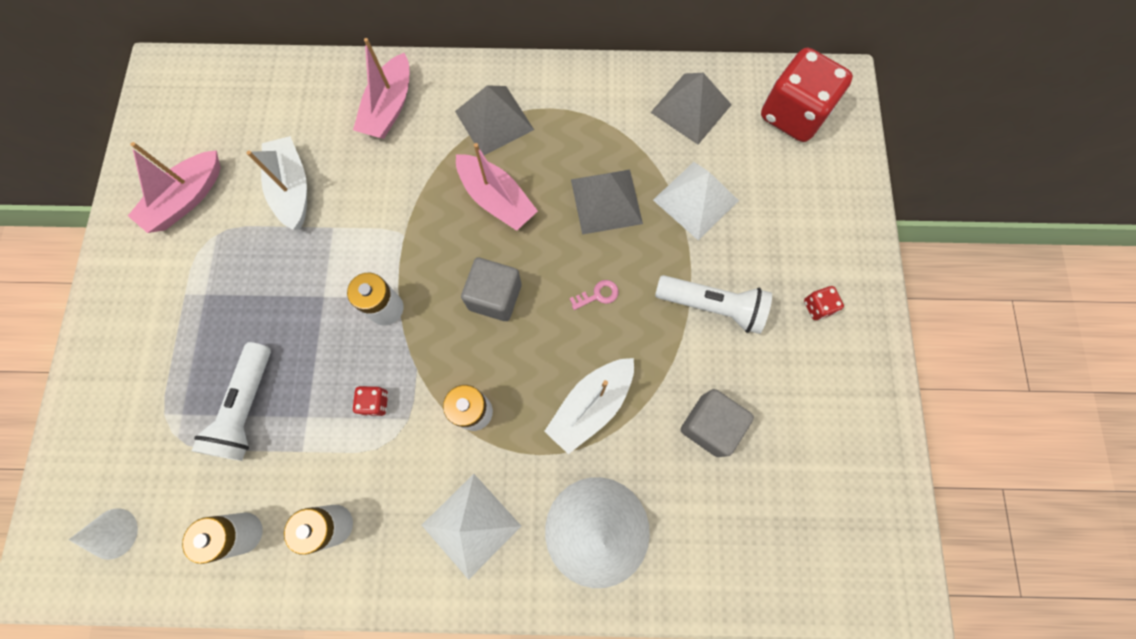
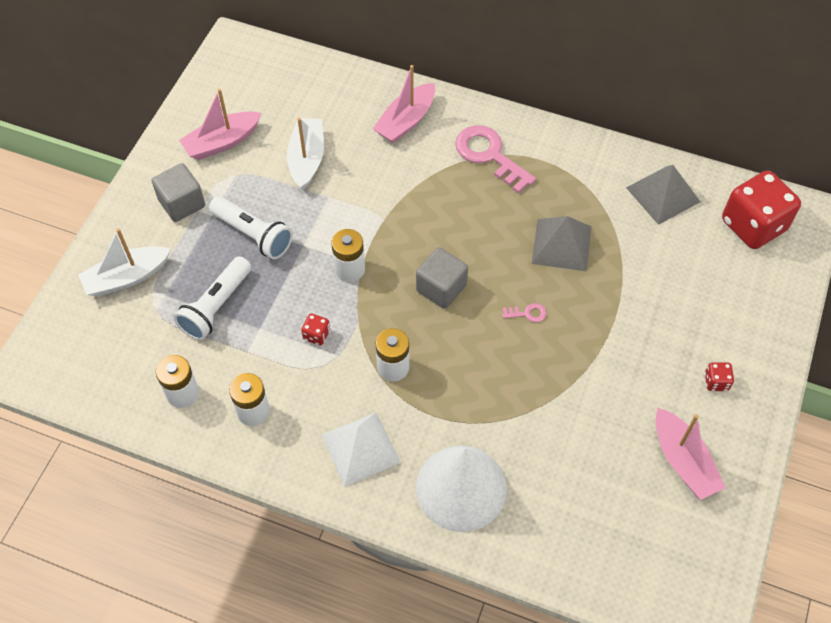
camera: 20 degrees right, 15 degrees down
(113, 533) = (86, 361): white cone -> none
(494, 120) = (489, 155): grey pyramid -> pink key
(496, 199) = (469, 215): pink boat -> pink boat (683, 461)
(591, 405) = (491, 394): white boat -> white boat (127, 277)
(695, 200) = (639, 266): white pyramid -> none
(710, 425) = (586, 441): grey cube -> grey cube (182, 203)
(712, 306) = (622, 352): white flashlight -> white flashlight (253, 235)

